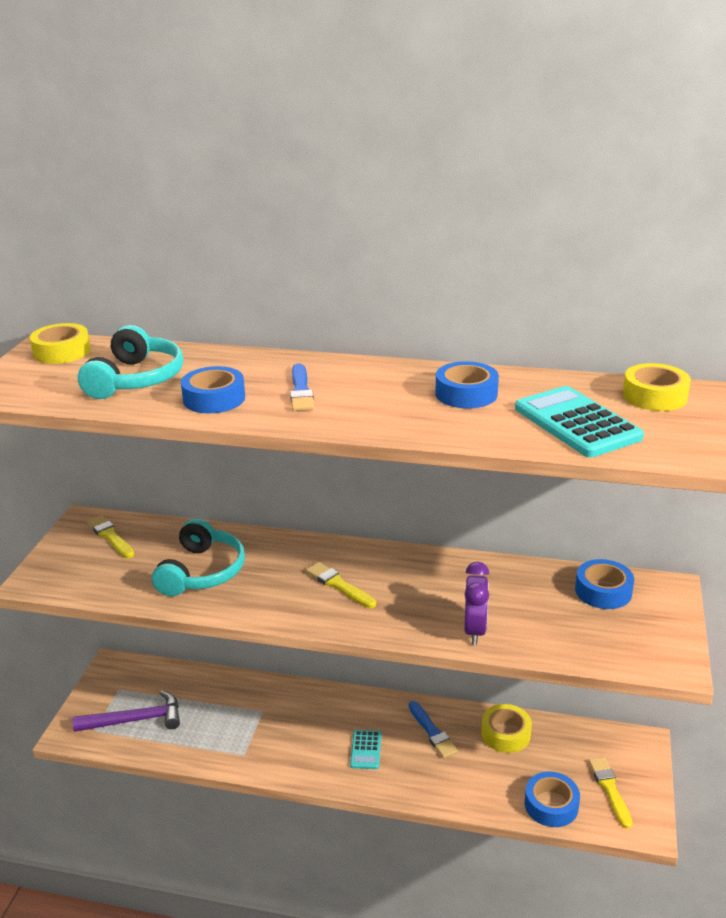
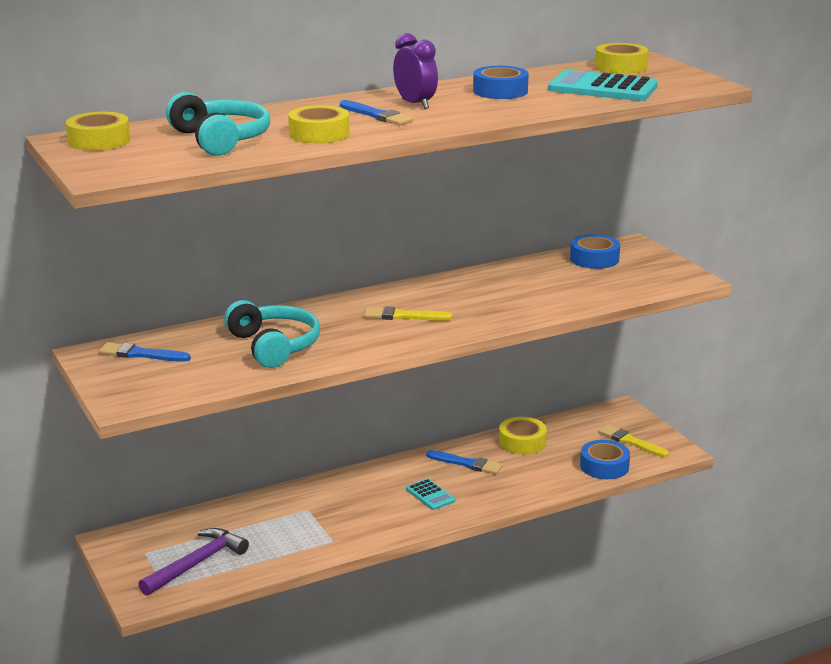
camera: 40 degrees left, 5 degrees down
(110, 536) = (141, 354): yellow brush -> blue brush
(214, 399) = (319, 134): blue tape -> yellow tape
(474, 630) = (544, 306): purple clock -> purple clock (415, 104)

